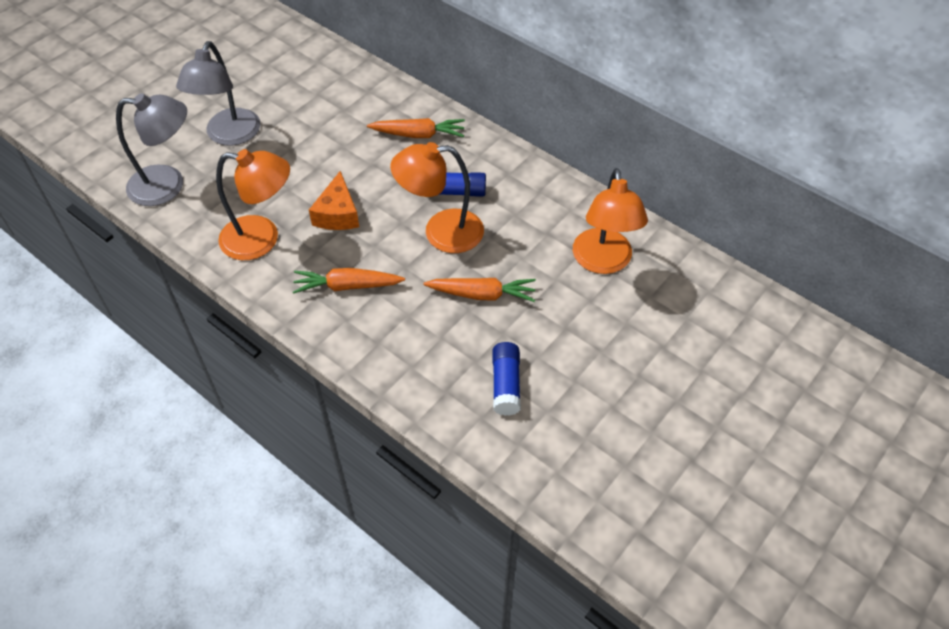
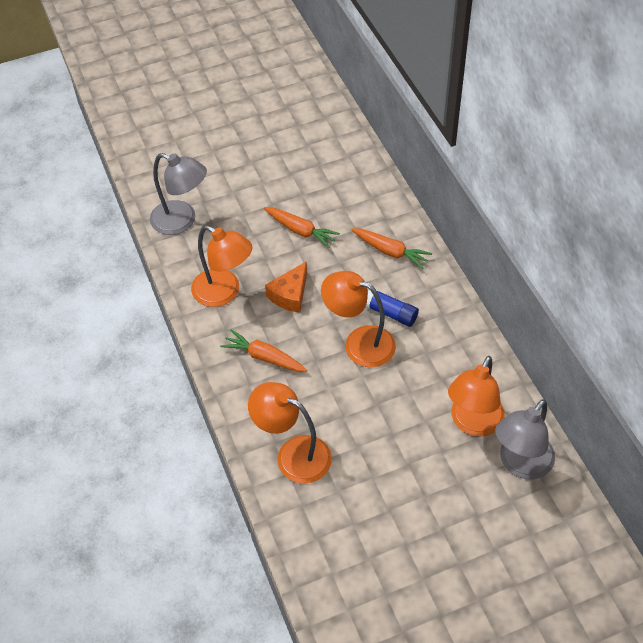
camera: 30 degrees right, 0 degrees up
(229, 136) = (246, 196): grey lamp -> grey lamp (520, 464)
(440, 370) = (293, 454): none -> orange lamp
(482, 294) = (360, 408): orange carrot -> orange carrot (300, 230)
(506, 385) = (335, 488): blue glue stick -> none

